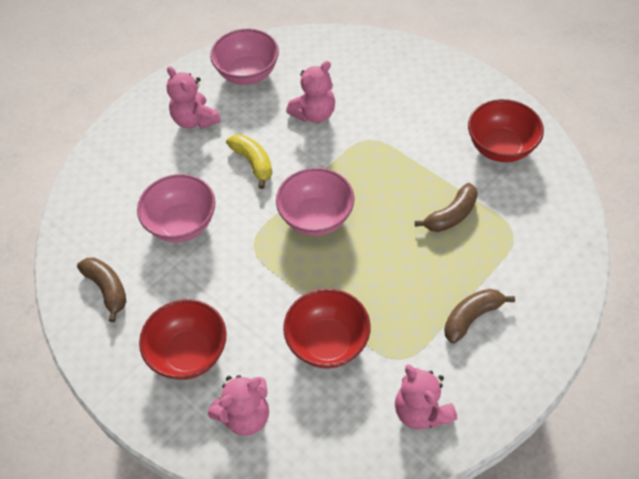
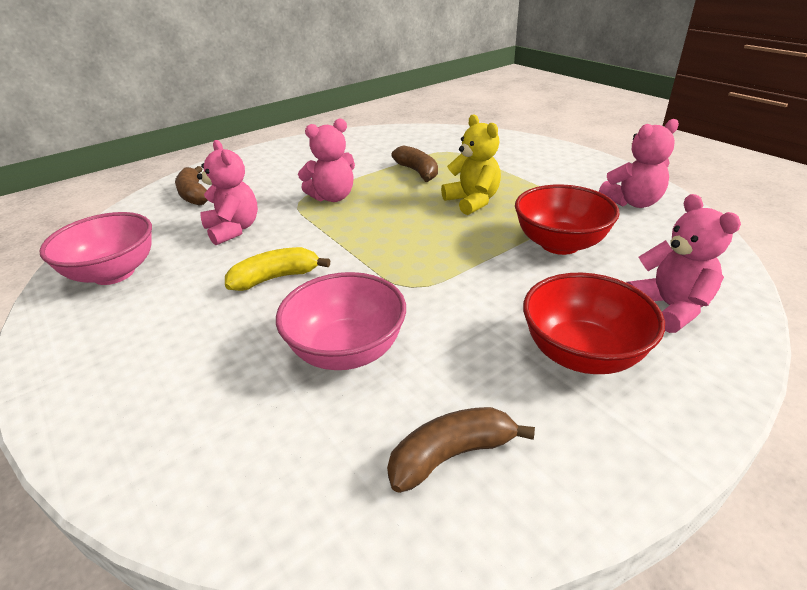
camera: 80 degrees left, 20 degrees down
(195, 120) = (151, 327): pink teddy bear -> pink teddy bear (333, 197)
(316, 218) = (388, 239): pink bowl -> none
(395, 270) = (472, 201): none -> yellow teddy bear
(471, 317) = (531, 173): brown banana -> brown banana (194, 195)
(500, 147) = (354, 147): red bowl -> none

